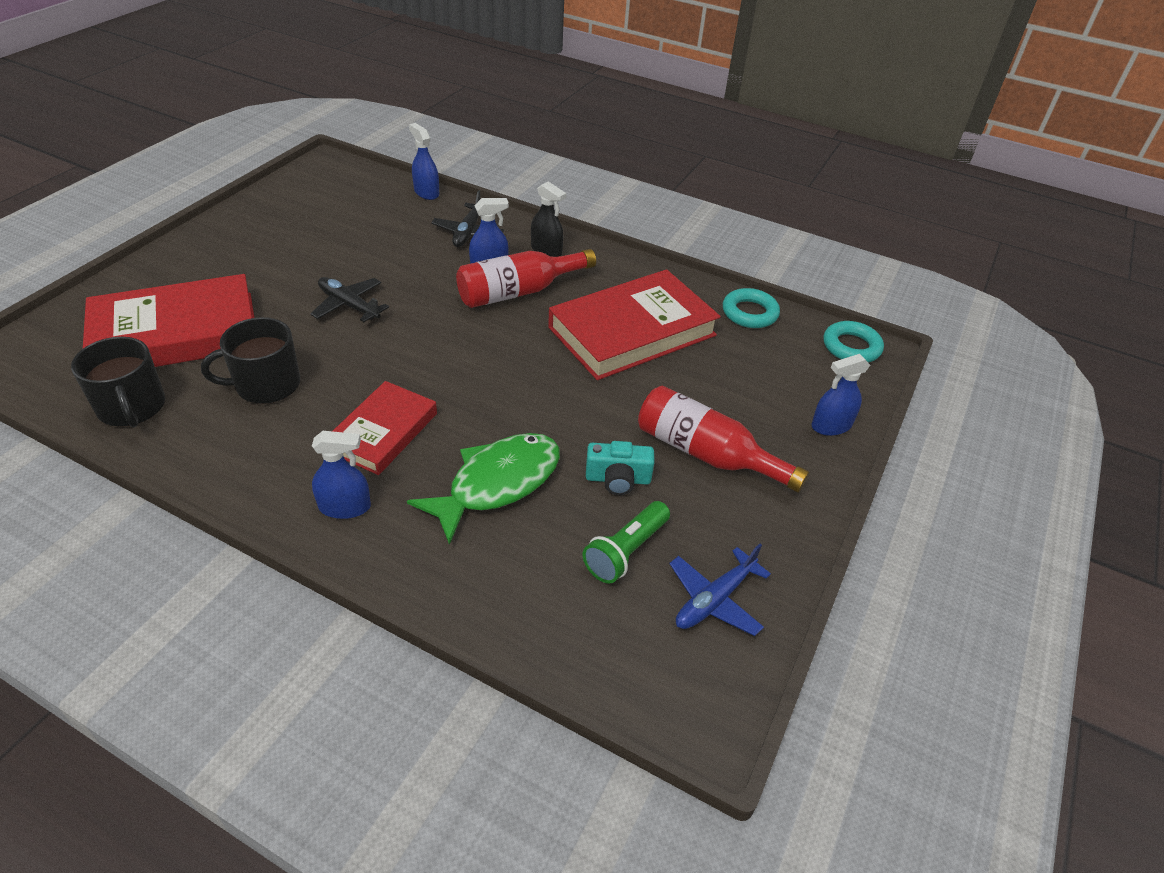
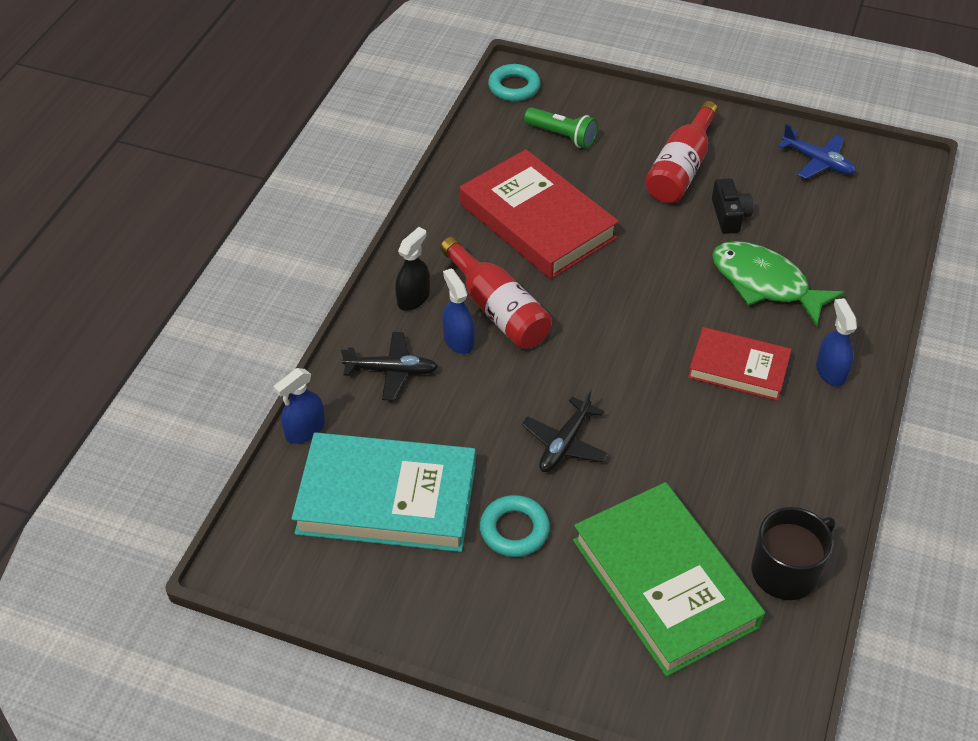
camera: 95 degrees left, 5 degrees up
(176, 333) = (664, 583): red book -> green book
(266, 385) = (712, 473): black mug -> none
(344, 218) = (387, 498): none -> turquoise book
(618, 479) = (729, 216): turquoise camera -> black camera
(626, 551) = (798, 206): green flashlight -> green flashlight (562, 136)
(749, 313) = (483, 146): turquoise ring -> turquoise ring (514, 530)
(831, 426) = (621, 103): blue spray bottle -> none

